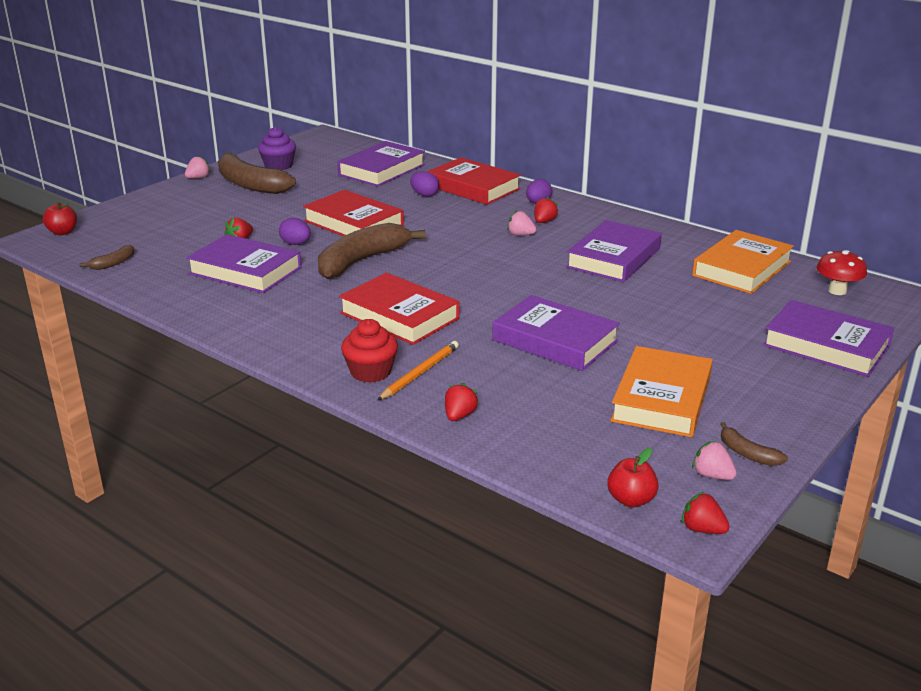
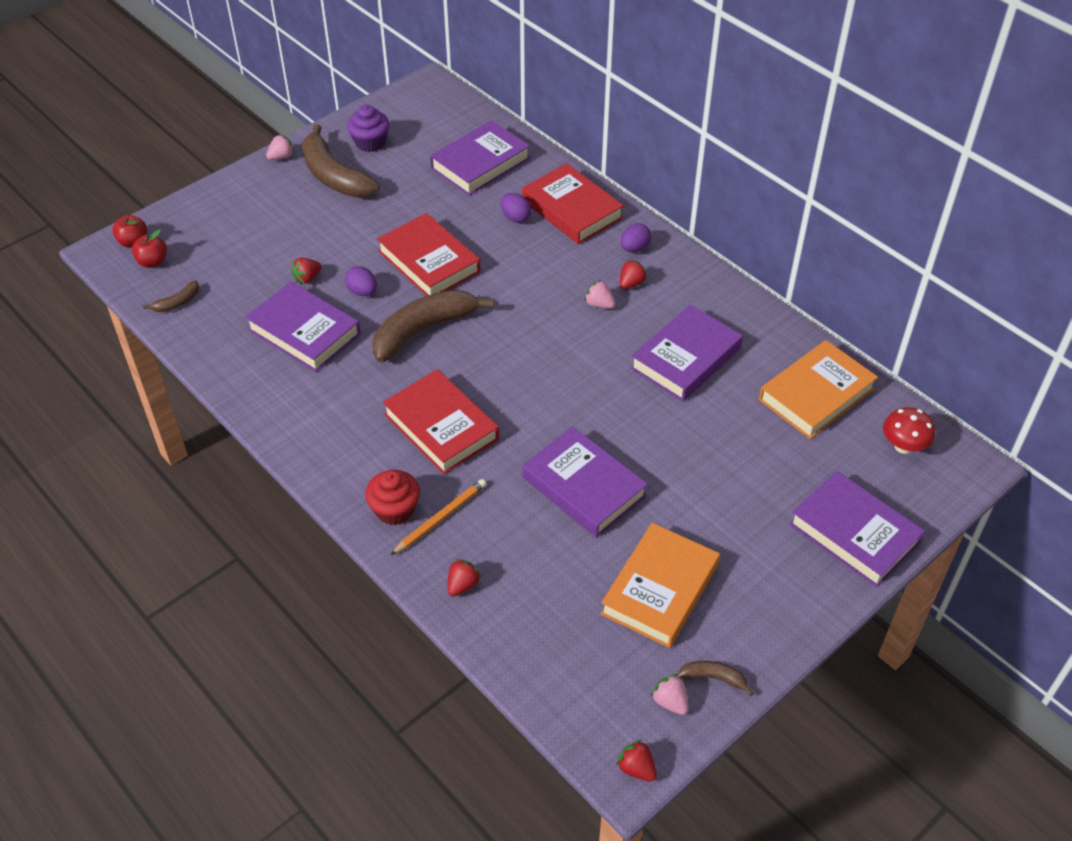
camera: 10 degrees right, 20 degrees up
(631, 500) = (585, 721): red apple -> red apple (153, 262)
(747, 453) = (713, 678): brown banana -> brown banana turned 135 degrees clockwise

